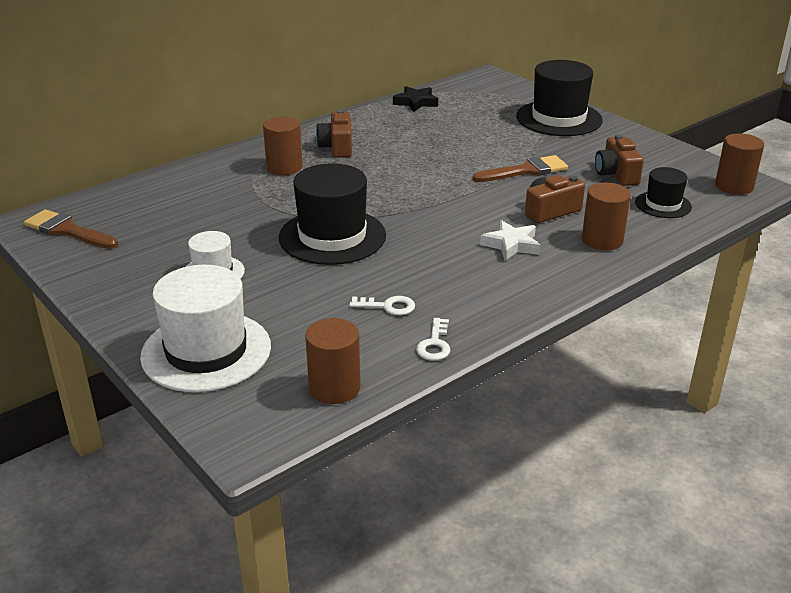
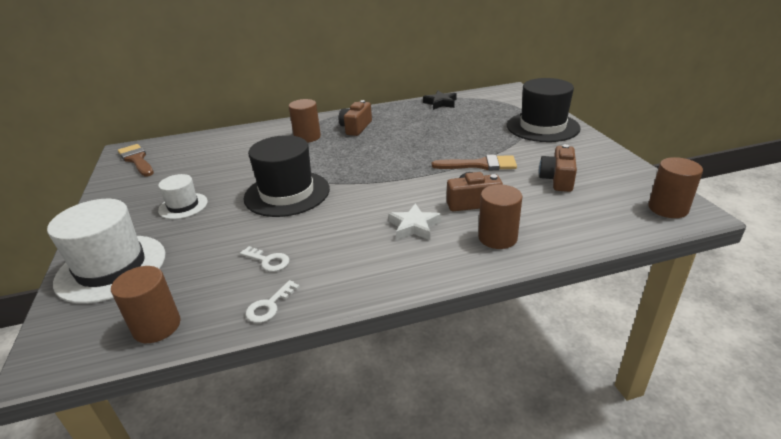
camera: 25 degrees right, 0 degrees up
(663, 204) = (581, 214): black hat -> none

